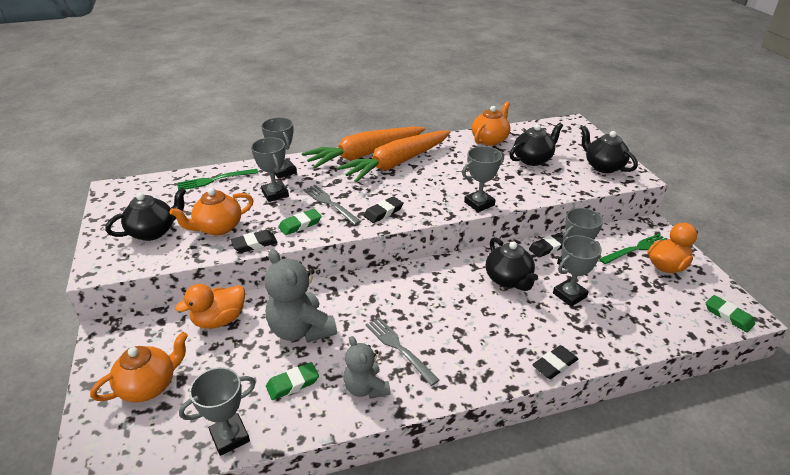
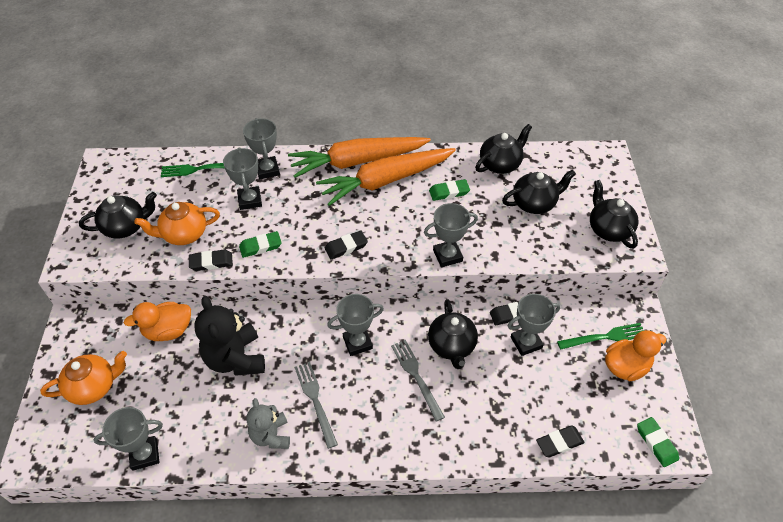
camera: 15 degrees right, 15 degrees up
(292, 383) = (210, 415): green eraser -> green eraser (449, 192)
(301, 330) = (235, 359): grey teddy bear -> black teddy bear
(329, 203) = (298, 224): grey fork -> grey fork (416, 376)
(490, 140) = (500, 164): orange teapot -> black teapot
(554, 364) = (451, 455): black eraser -> black eraser (559, 443)
(569, 295) = (504, 379): grey trophy -> grey trophy (357, 343)

